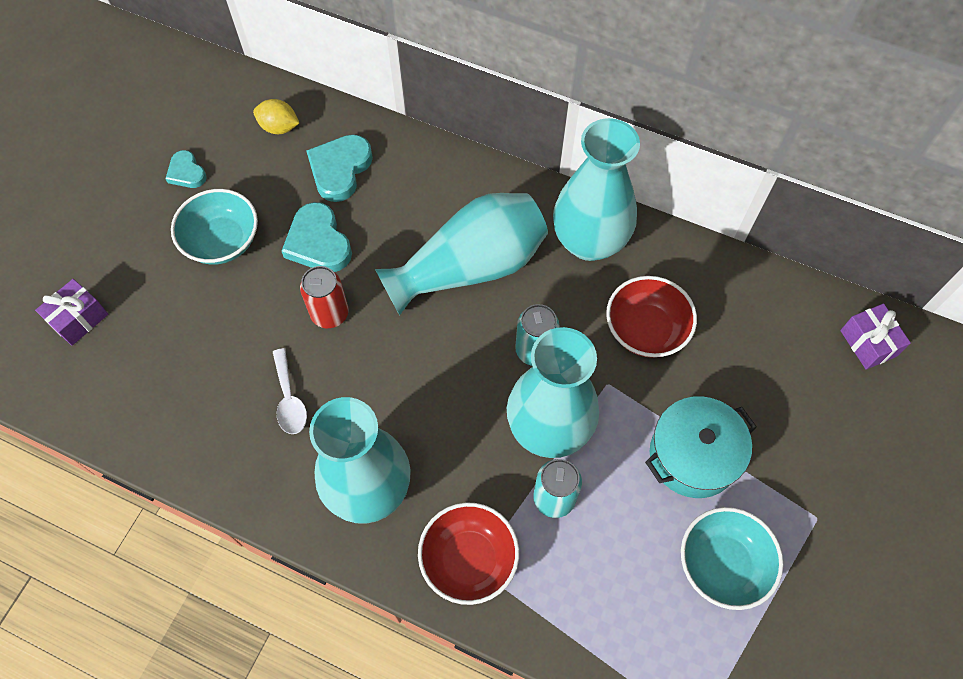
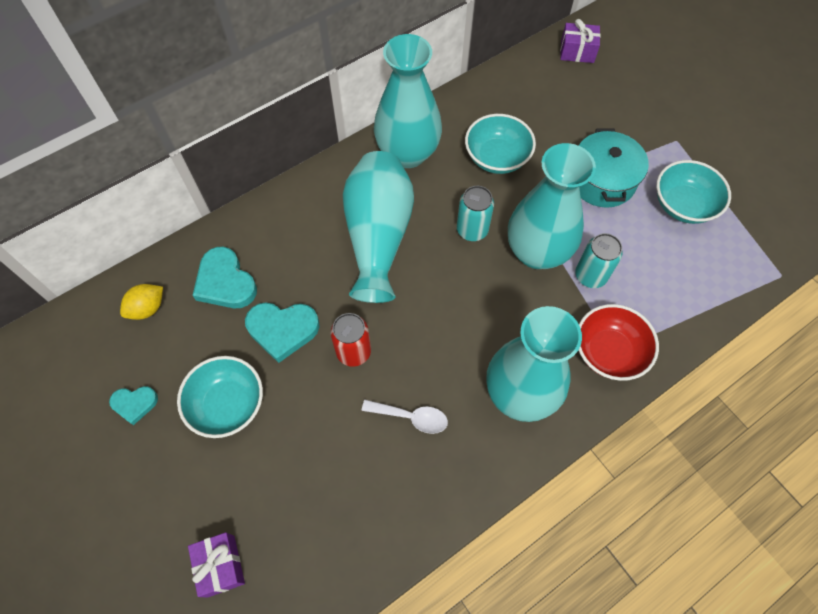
camera: 60 degrees left, 0 degrees up
(646, 329) = (497, 157): red bowl -> turquoise bowl

